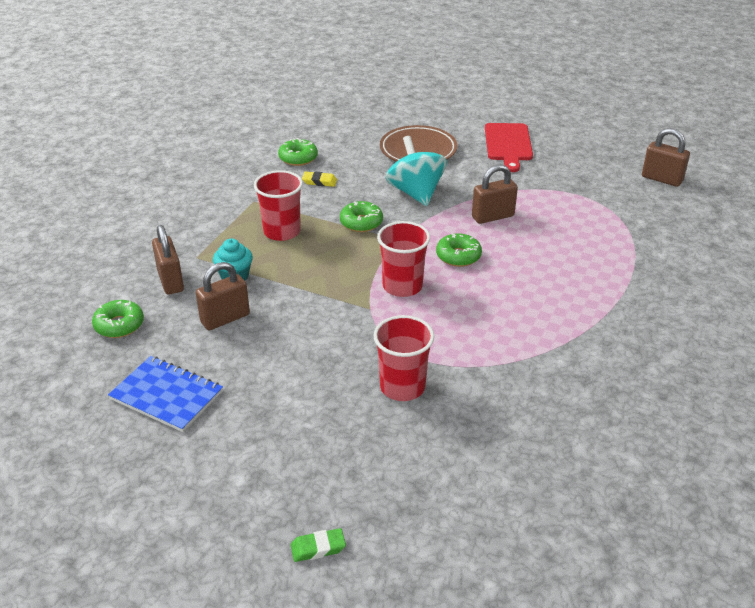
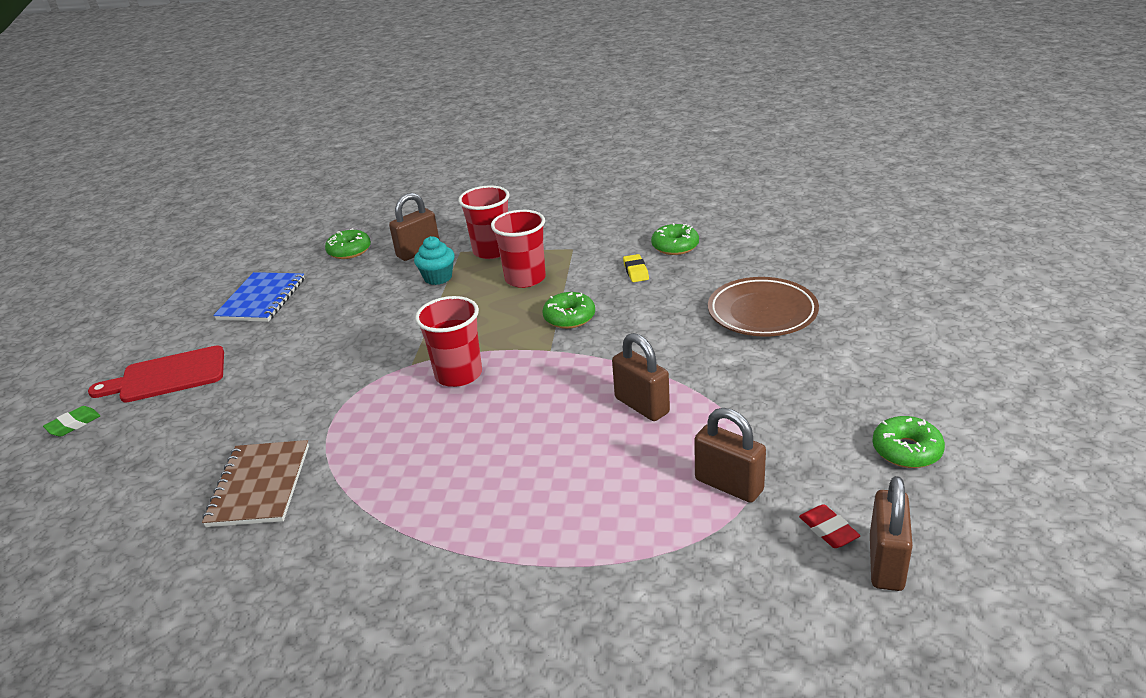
camera: 75 degrees right, 5 degrees down
(225, 318) = (371, 293): brown padlock -> brown padlock (729, 485)
(318, 548) = (74, 424): green eraser -> green eraser turned 75 degrees clockwise
(402, 387) = (285, 417): red cup -> red cup (492, 251)
(415, 193) = (658, 336): turquoise spinning top -> none
(458, 256) = (536, 399): green donut -> green donut (906, 450)
(491, 406) = (259, 485): none -> brown notebook
(508, 144) = (847, 378): red cutting board -> red cutting board (168, 376)
(633, 187) = (828, 530): none -> red eraser

